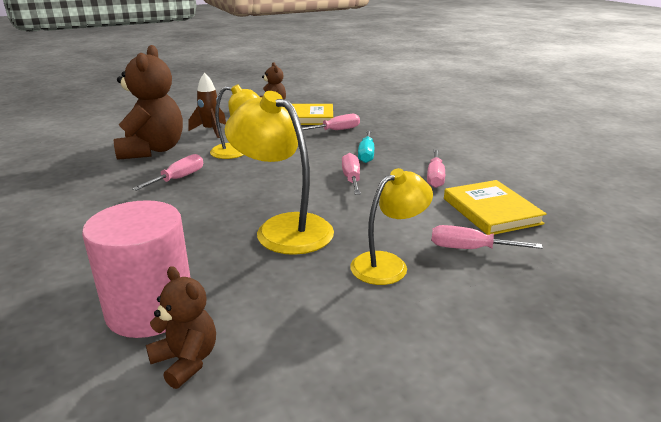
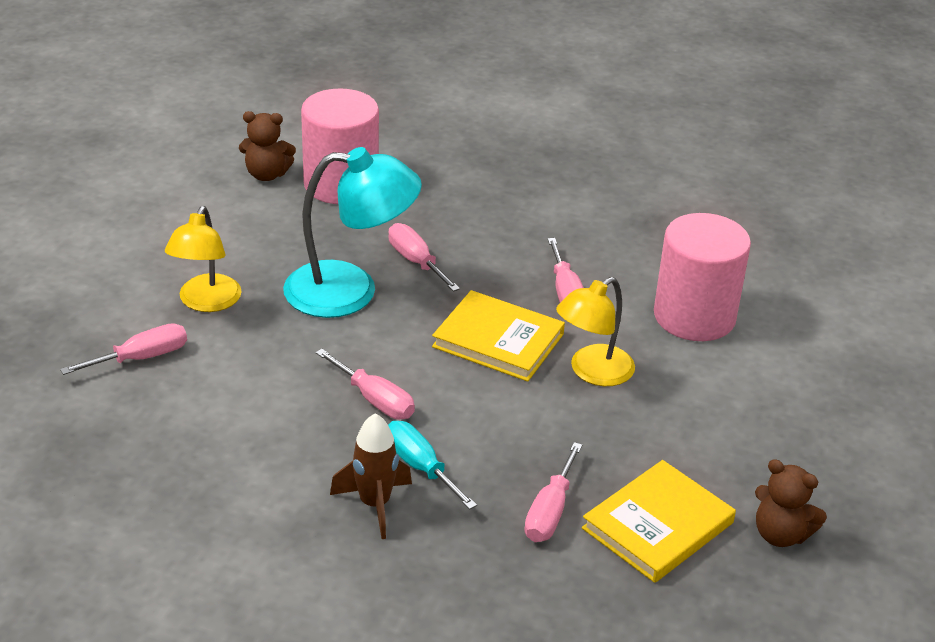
camera: 135 degrees right, 10 degrees up
(153, 150) = (694, 316): brown teddy bear -> pink cylinder
(211, 131) = (717, 396): brown rocket -> brown rocket (375, 504)
(283, 228) = (350, 291): yellow lamp -> turquoise lamp
(435, 177) = (272, 463): pink screwdriver -> pink screwdriver (416, 261)
(491, 211) = (152, 430): yellow book -> yellow book (498, 340)

